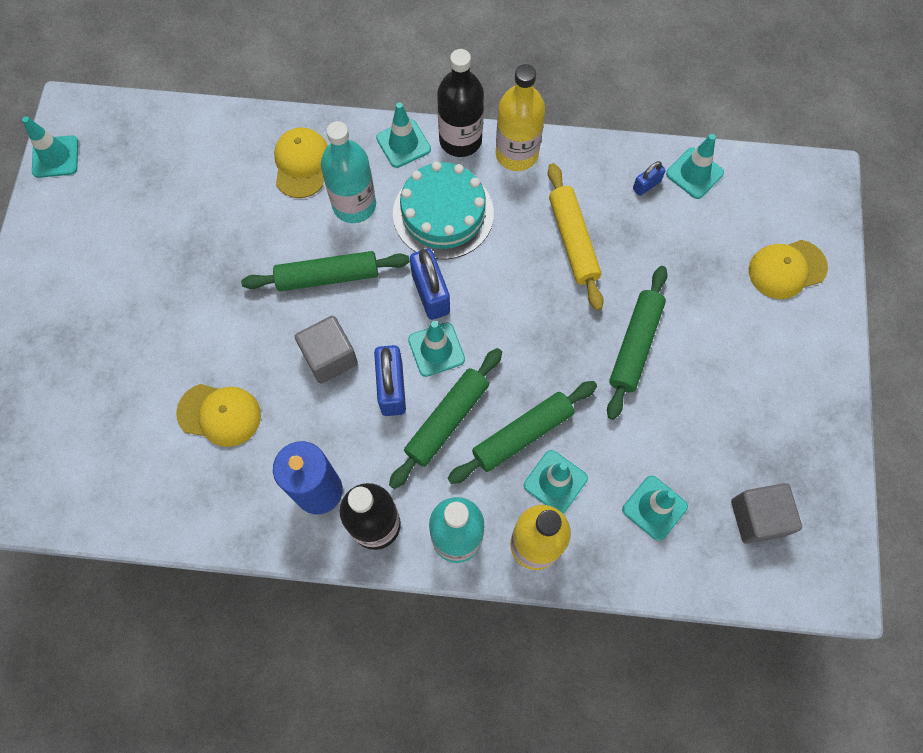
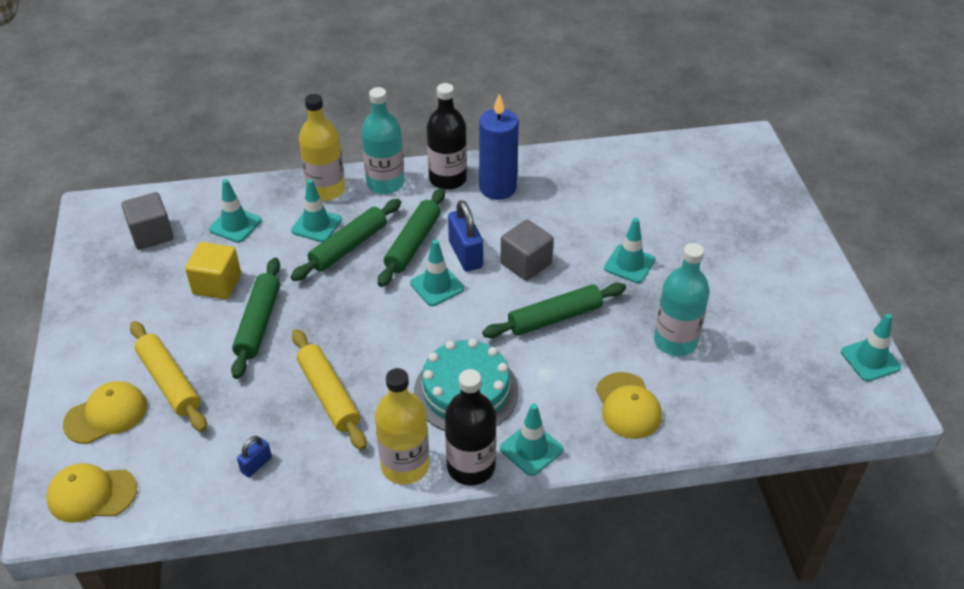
camera: 165 degrees right, 25 degrees down
(219, 414) = (595, 213): yellow cap -> yellow cap (91, 494)
(354, 205) = (557, 380): turquoise bottle -> turquoise bottle (675, 341)
(431, 293) = (455, 324): blue padlock -> none
(678, 413) = (217, 284): none -> yellow cube
(694, 173) = (202, 489): turquoise traffic cone -> turquoise traffic cone (629, 264)
(727, 292) = (169, 382): none -> yellow rolling pin

